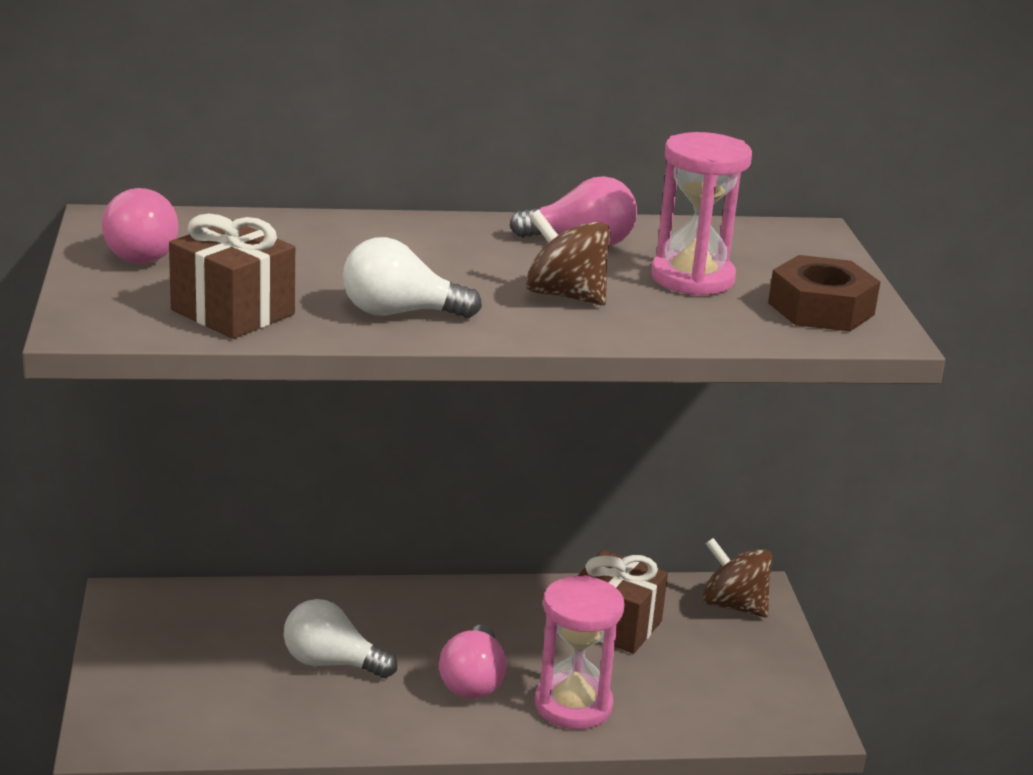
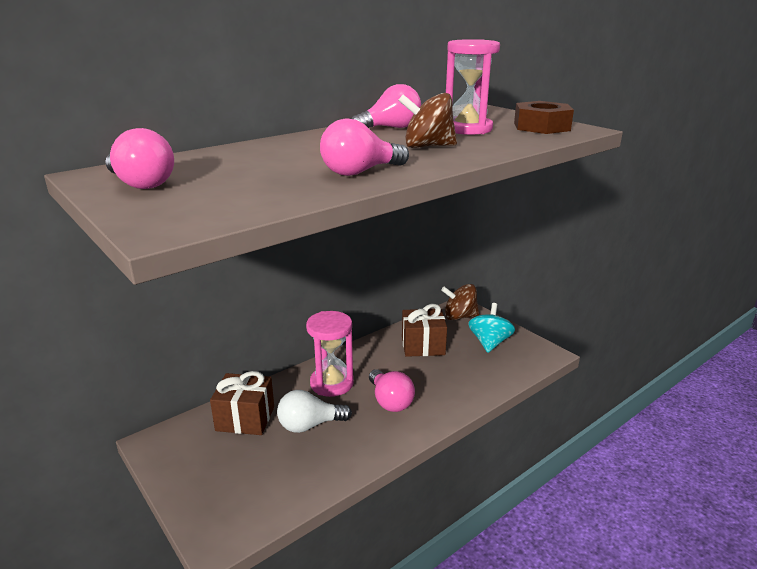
camera: 30 degrees left, 0 degrees up
(232, 312) = (258, 196): brown gift -> brown gift (245, 419)
(400, 313) = (360, 172): white light bulb -> pink light bulb
(573, 705) = (447, 391): pink hourglass -> pink hourglass (332, 383)
(732, 666) = (489, 343): none -> turquoise spinning top

